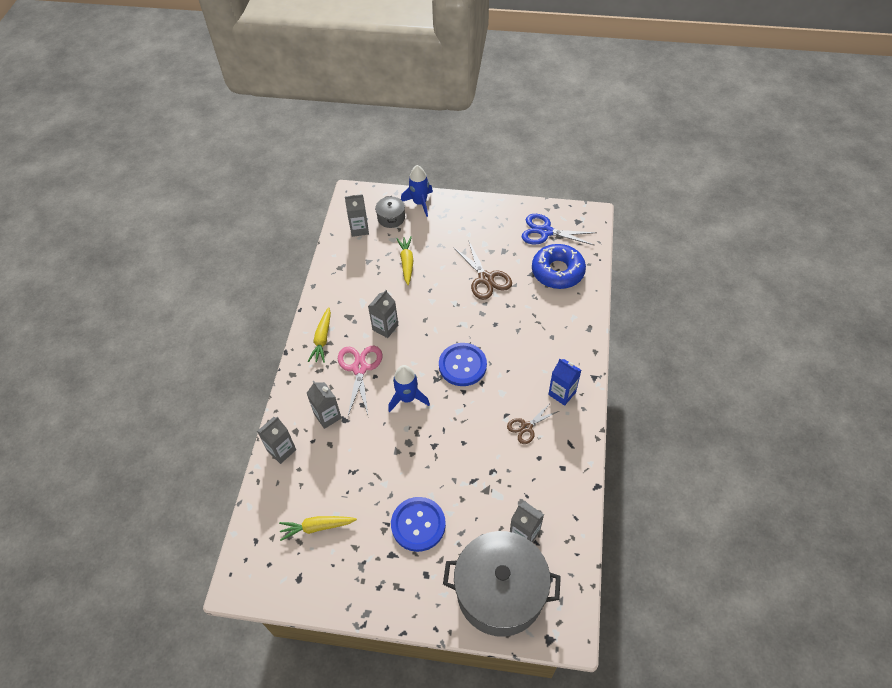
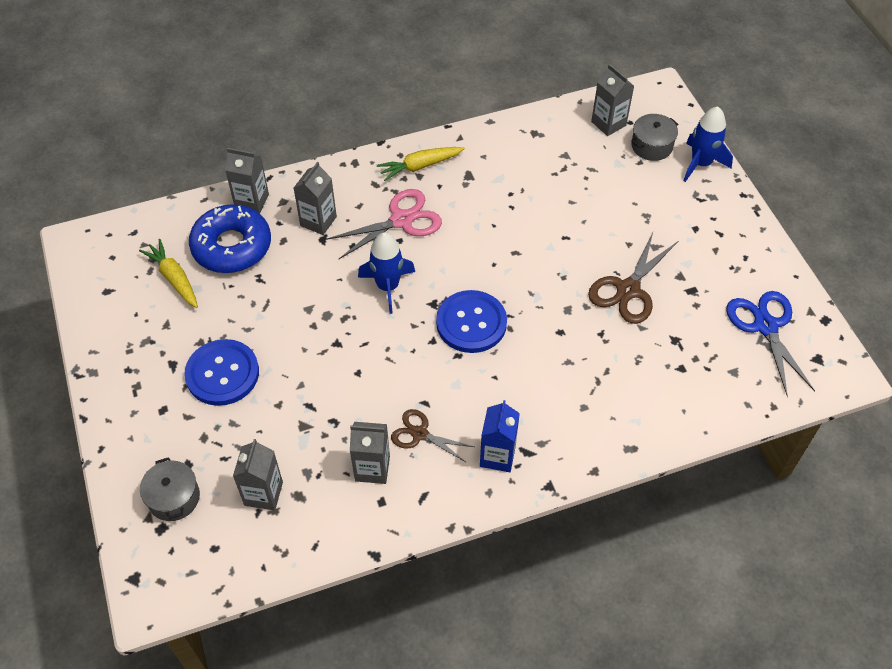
camera: 60 degrees right, 0 degrees up
(385, 327) = (476, 218): grey carton -> grey carton (372, 468)
(406, 263) = (591, 194): yellow carrot -> none
(500, 592) = (174, 498): grey pot -> grey pot, size x0.44
(557, 271) = (703, 369): blue donut -> blue donut (232, 246)

